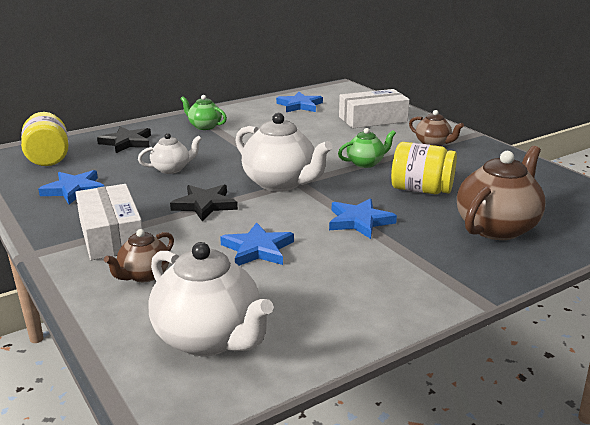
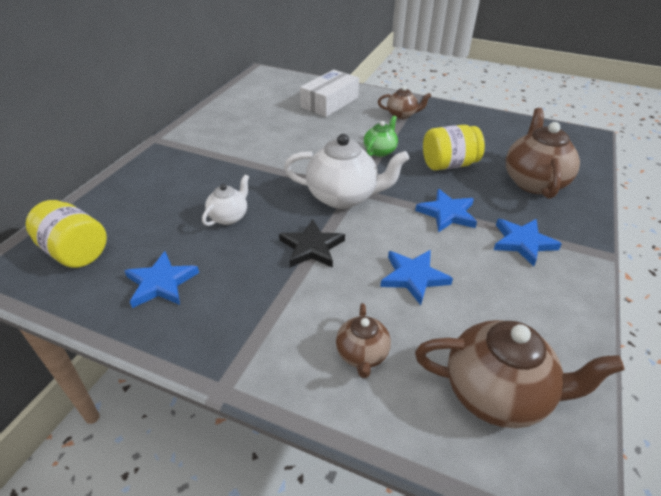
camera: 35 degrees left, 15 degrees up
(111, 235) = (272, 323): white box -> none
(127, 142) = (140, 199): black star -> none
(204, 126) = (196, 154): green teapot -> none
(209, 338) = (497, 394): white teapot -> brown teapot
(299, 105) = (253, 103): blue star -> blue star (522, 242)

